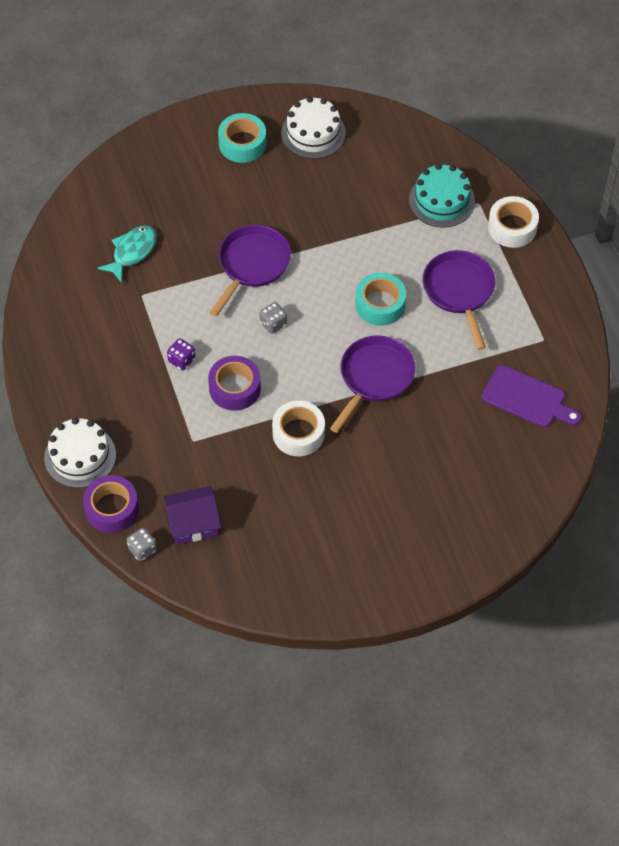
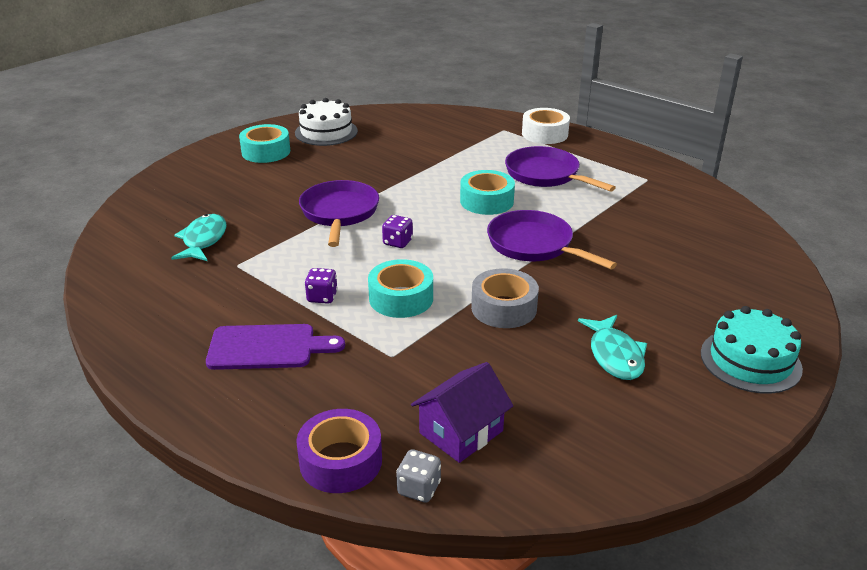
camera: 30 degrees left, 25 degrees down
(80, 456) = (256, 424): white cake -> none
(235, 388) = (401, 298): purple tape -> turquoise tape
(273, 324) = (397, 242): grey dice -> purple dice
(298, 433) = (504, 308): white tape -> grey tape
(337, 513) = (614, 355): none -> turquoise fish
(374, 378) = (534, 245): purple pan -> purple pan turned 45 degrees counterclockwise
(441, 200) = (472, 136): turquoise cake -> turquoise cake (750, 360)
(527, 398) = (681, 214): purple cutting board -> purple cutting board (267, 347)

